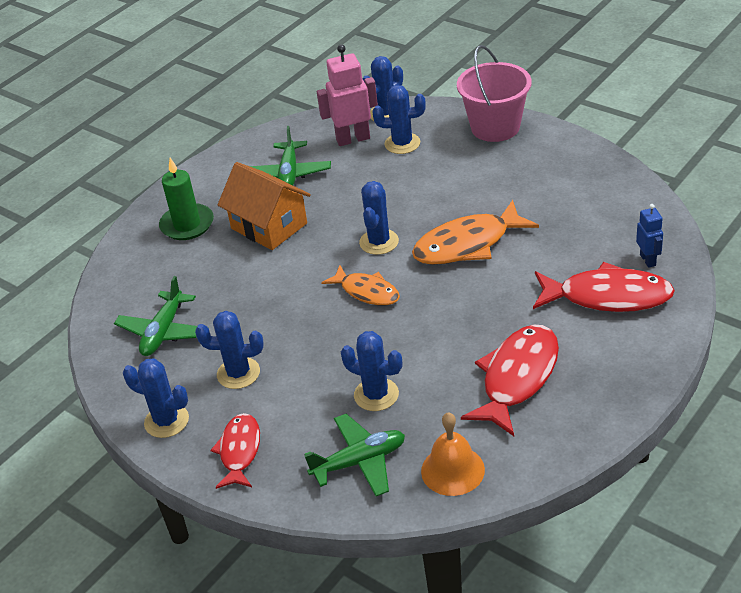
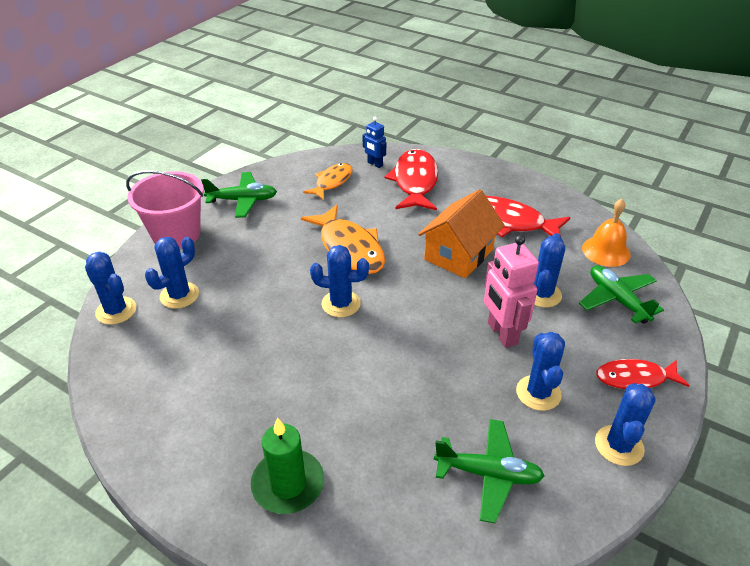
camera: 100 degrees left, 0 degrees up
(269, 226) = (303, 395): orange house -> orange house (459, 254)
(289, 174) = (205, 387): green plane -> green plane (242, 200)
(353, 139) = (155, 335): pink robot -> pink robot (502, 333)
(367, 292) = (413, 308): orange fish -> orange fish (332, 182)
(402, 143) = (179, 295): blue cactus -> blue cactus turned 45 degrees clockwise
(648, 260) = (375, 164): blue robot -> blue robot turned 120 degrees counterclockwise

